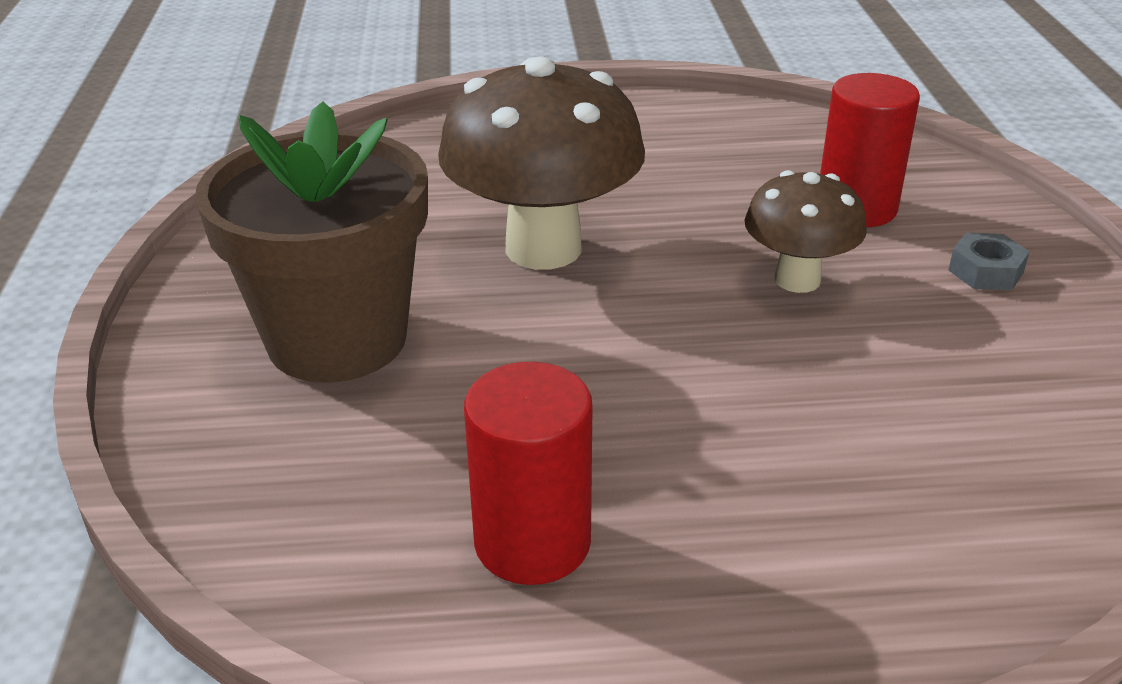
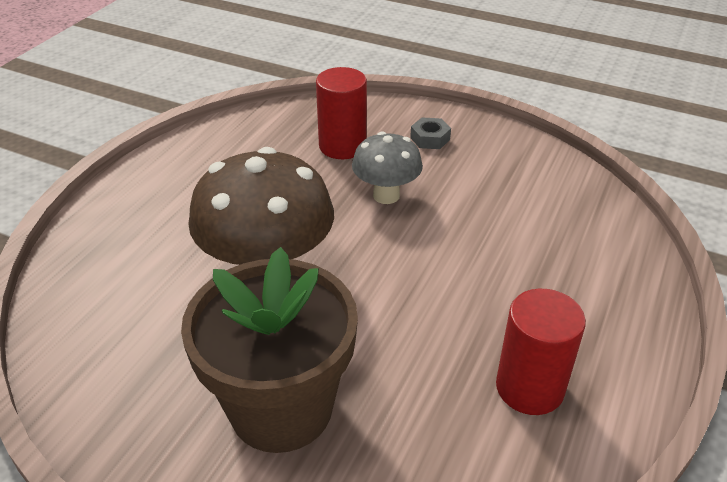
camera: 60 degrees left, 5 degrees up
(797, 279) = (386, 195): brown mushroom -> grey mushroom

